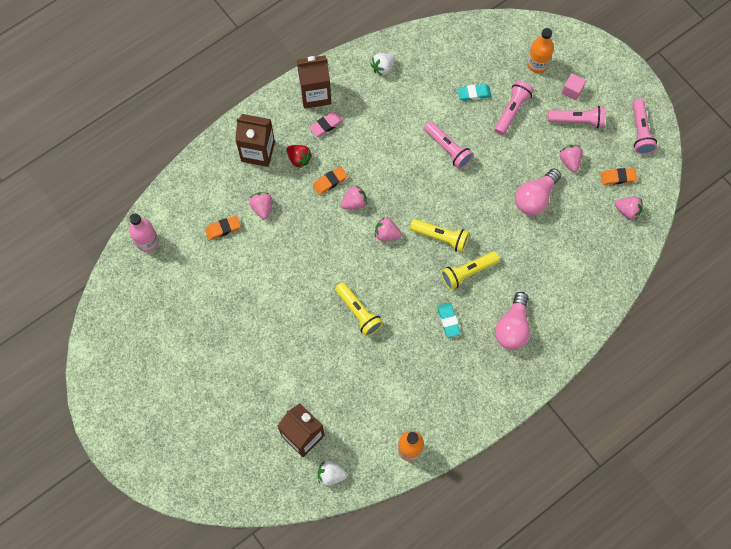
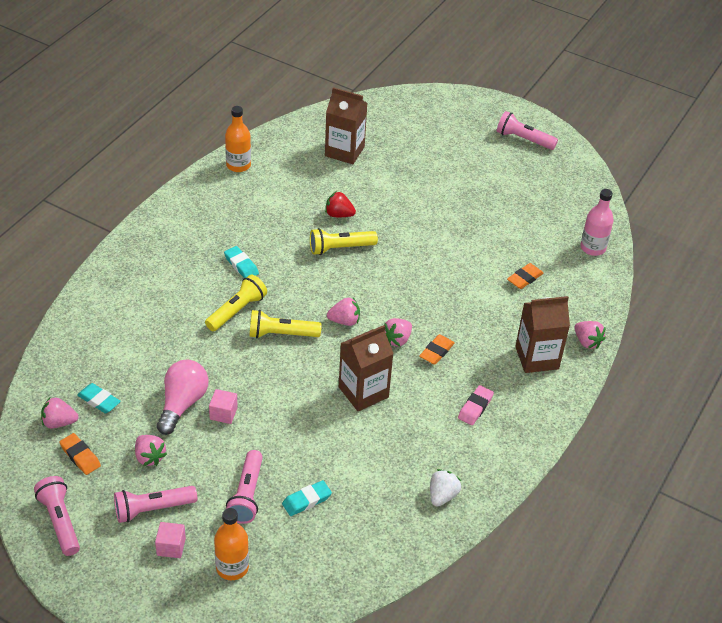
camera: 155 degrees right, 25 degrees down
(262, 208) = (496, 307): pink strawberry -> pink strawberry (587, 342)
(299, 159) = (485, 364): red strawberry -> red strawberry (339, 215)
(315, 94) = (509, 438): brown carton -> brown carton (363, 392)
(331, 475) = (304, 134): white strawberry -> none
(358, 312) = (340, 248): yellow flashlight -> yellow flashlight turned 45 degrees counterclockwise
(448, 149) = (313, 425): pink flashlight -> pink flashlight (523, 139)
(508, 180) = (223, 413): none -> pink cube
(512, 328) = (168, 277): pink light bulb -> none
(595, 221) = (99, 400): none -> turquoise eraser
(618, 177) = (80, 456): orange eraser -> orange eraser turned 75 degrees clockwise

